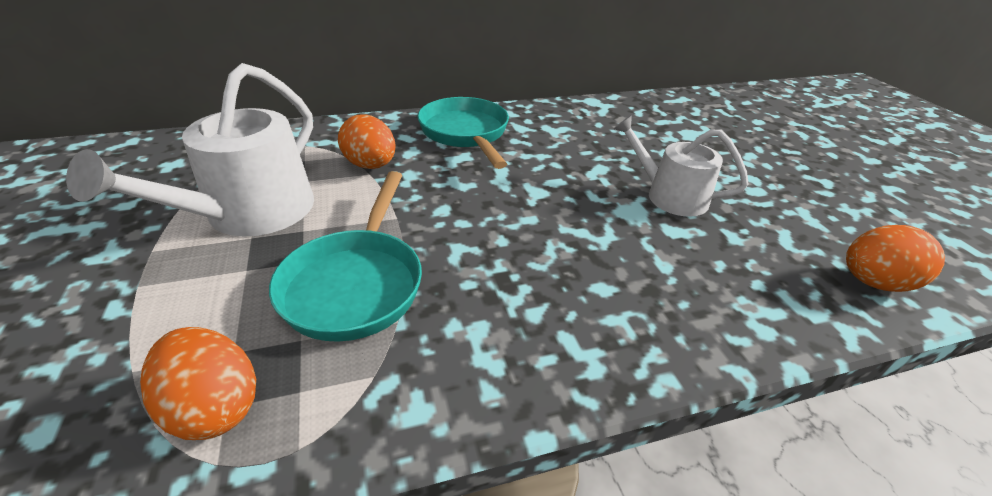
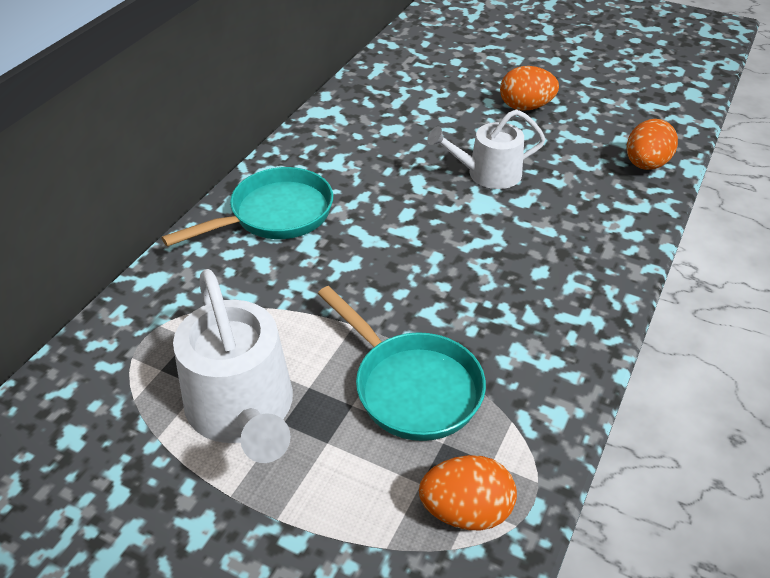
camera: 45 degrees left, 5 degrees up
(370, 165) = (254, 300): orange egg -> orange egg (525, 107)
(465, 134) = (274, 215): turquoise pan -> turquoise pan turned 120 degrees clockwise

